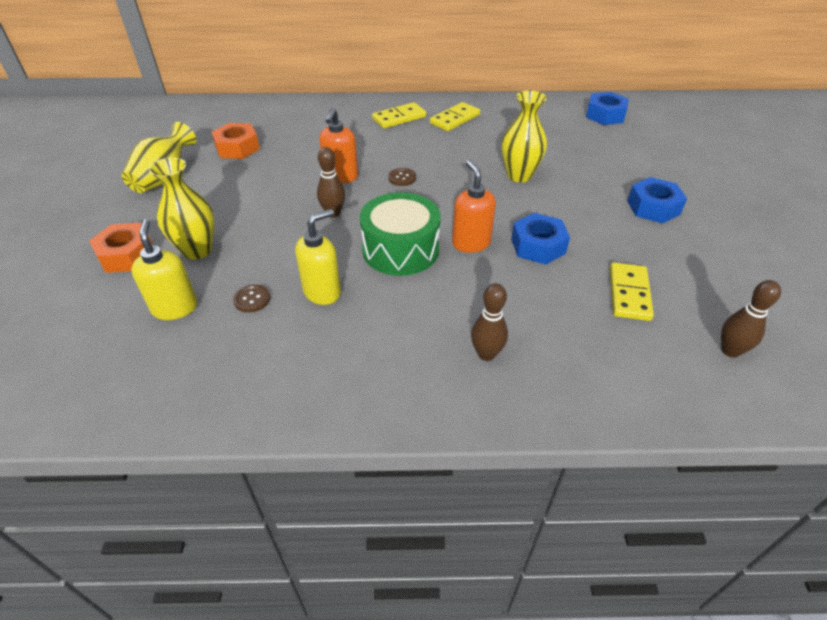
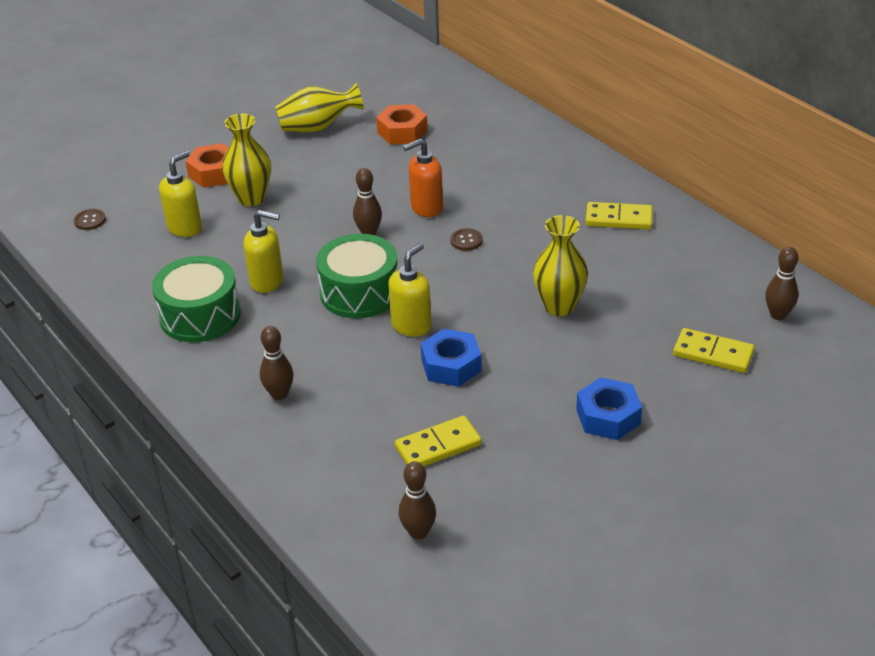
camera: 55 degrees right, 5 degrees down
(252, 299) = (226, 254): brown button -> brown button (90, 220)
(317, 356) = (200, 315): none -> green drum
(399, 118) = (573, 185): yellow domino -> yellow domino (713, 353)
(471, 243) = (411, 325): orange soap dispenser -> yellow soap dispenser
(605, 115) = (778, 315): blue nut -> brown bowling pin

